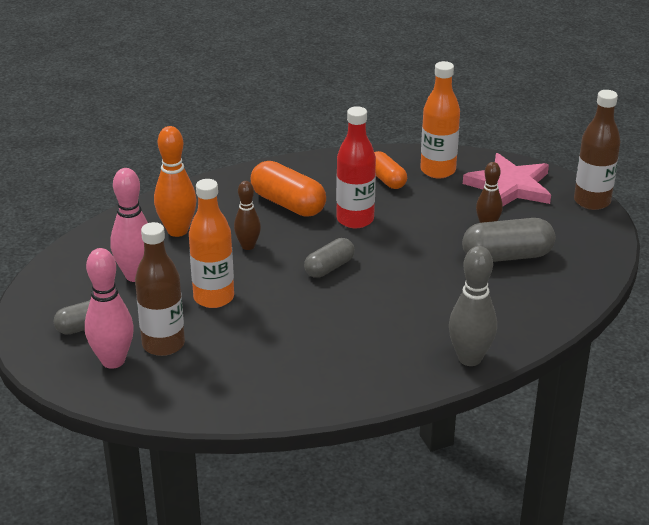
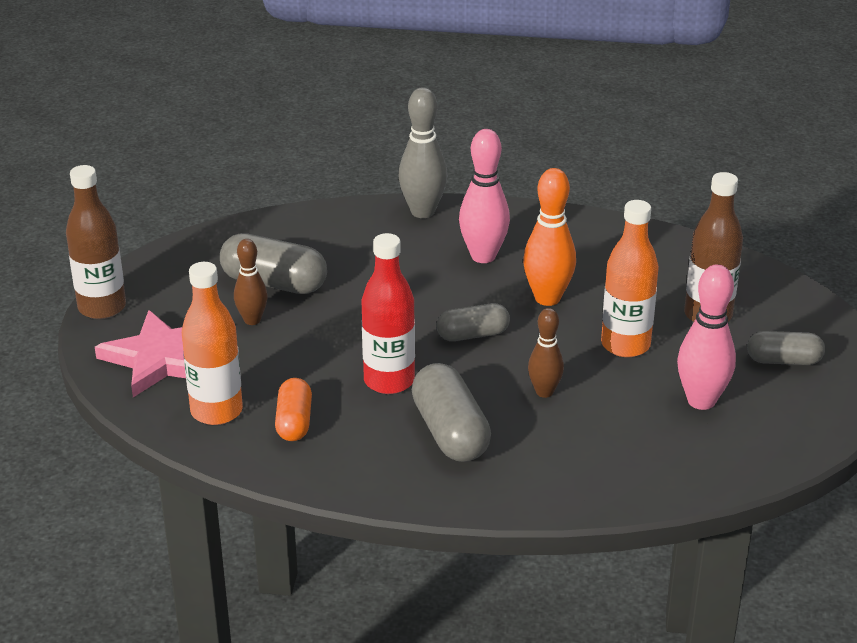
camera: 150 degrees left, 0 degrees up
(113, 361) = (768, 316): pink bowling pin -> pink bowling pin (483, 256)
(177, 231) = (618, 444): orange bowling pin -> orange bowling pin (547, 298)
(288, 204) = (450, 432): orange capsule -> grey capsule

